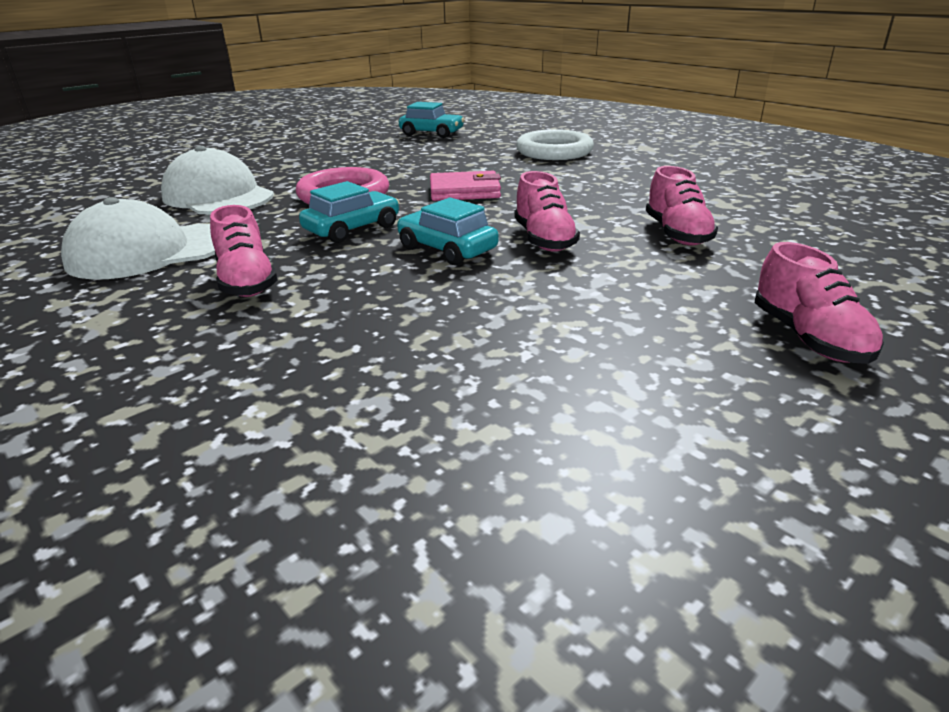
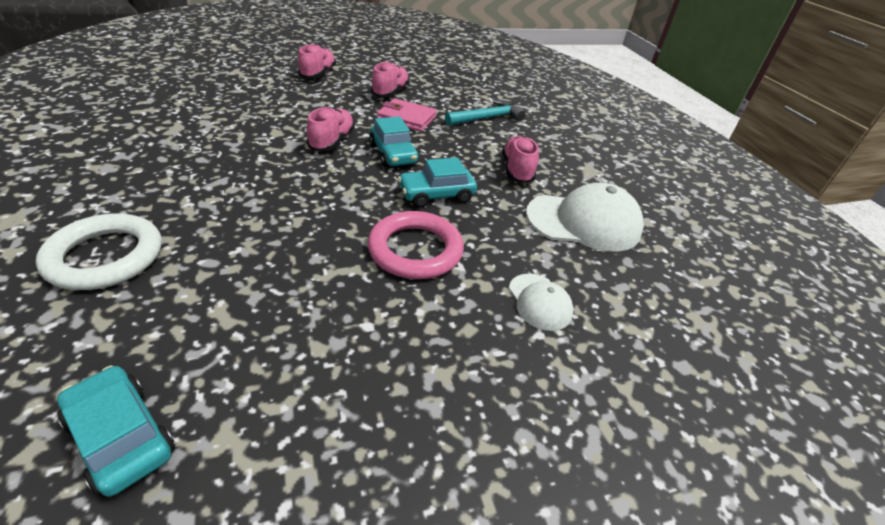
camera: 160 degrees left, 10 degrees up
(218, 196) = (539, 302): white cap -> white cap, size x0.53
(334, 364) = (487, 118): none -> turquoise hammer
(464, 191) = (309, 212): pink wallet -> pink wallet (406, 118)
(677, 234) = (258, 119): pink shoe -> pink shoe (390, 92)

